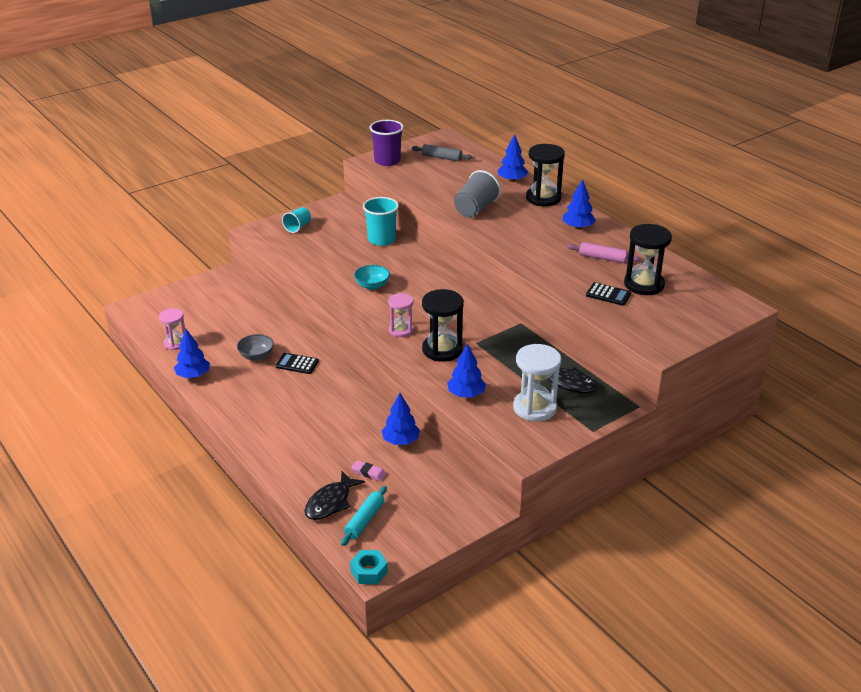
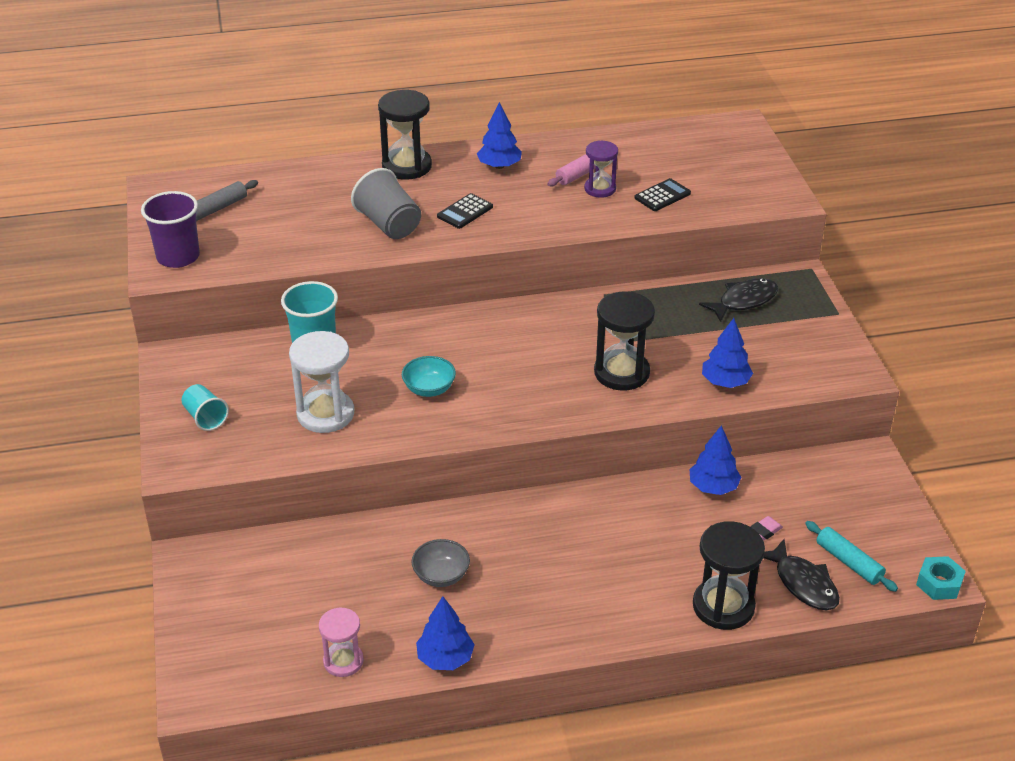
camera: 65 degrees left, 5 degrees up
(297, 364) = (489, 538): black calculator -> black calculator (465, 212)
(401, 330) = (555, 394): pink hourglass -> none
(512, 180) = (338, 174): blue tree -> none
(534, 408) = (778, 339): white hourglass -> white hourglass (325, 414)
(590, 269) = (600, 189): none -> purple hourglass
(644, 284) = (657, 166): black hourglass -> black hourglass (723, 606)

